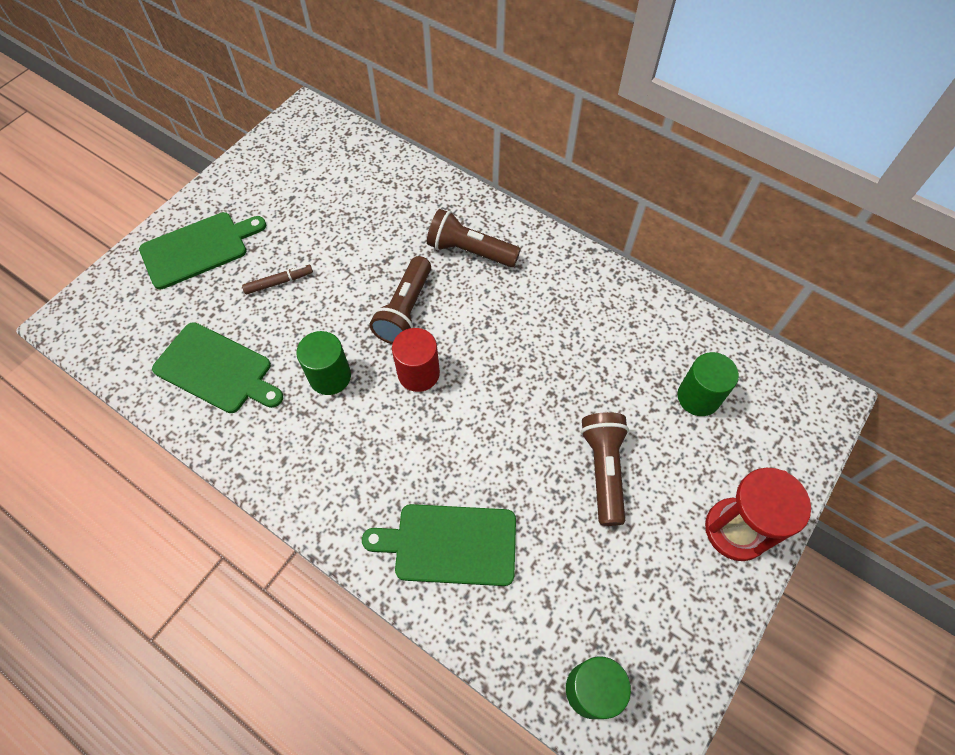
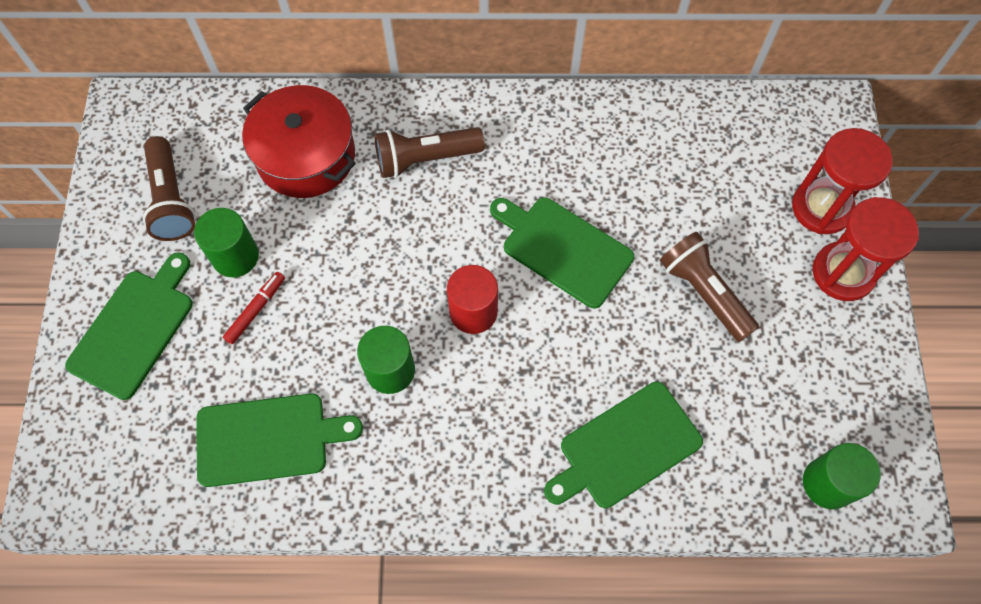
camera: 35 degrees left, 5 degrees up
(279, 282) = (256, 310): brown marker -> red marker
(391, 204) = (306, 156): none -> red pot
(405, 310) = (410, 258): brown flashlight -> brown flashlight (171, 200)
(518, 370) = (563, 249): none -> green cutting board
(698, 397) = (734, 175): green cylinder -> green cylinder (235, 256)
(756, 467) = (821, 207): none -> red hourglass

